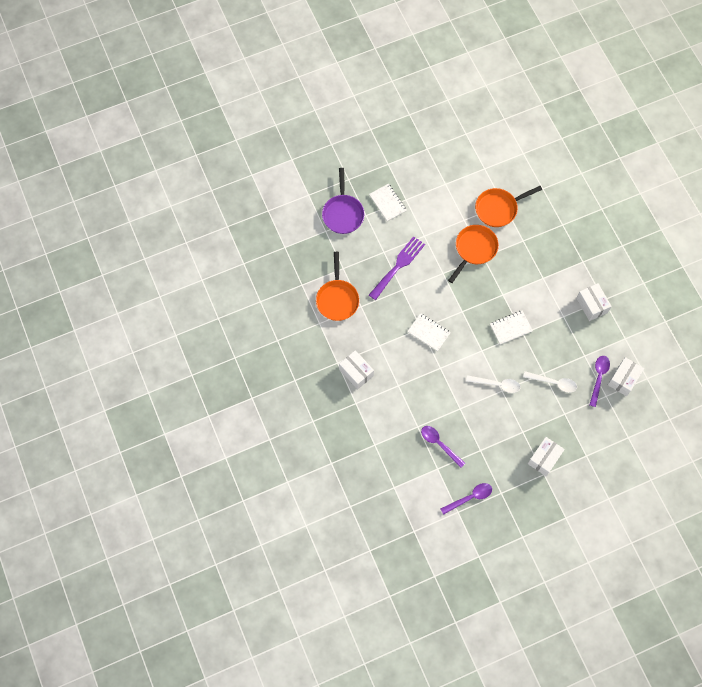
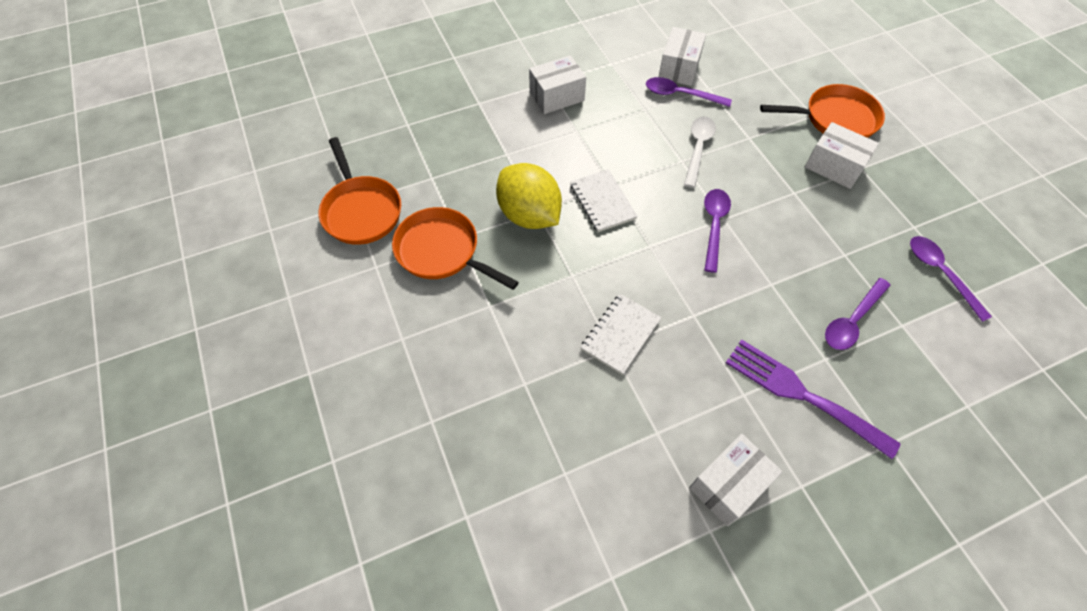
camera: 90 degrees left, 10 degrees down
(337, 299) = (547, 531): orange pan -> orange pan (835, 119)
(343, 213) = (318, 518): purple pan -> none
(387, 203) = (310, 411): white notebook -> none
(398, 266) = (468, 391): purple fork -> purple fork (801, 394)
(497, 384) = (714, 226): white spoon -> purple spoon
(499, 290) = (529, 215): none -> yellow lemon
(623, 379) = (679, 68): white box -> white box turned 75 degrees clockwise

